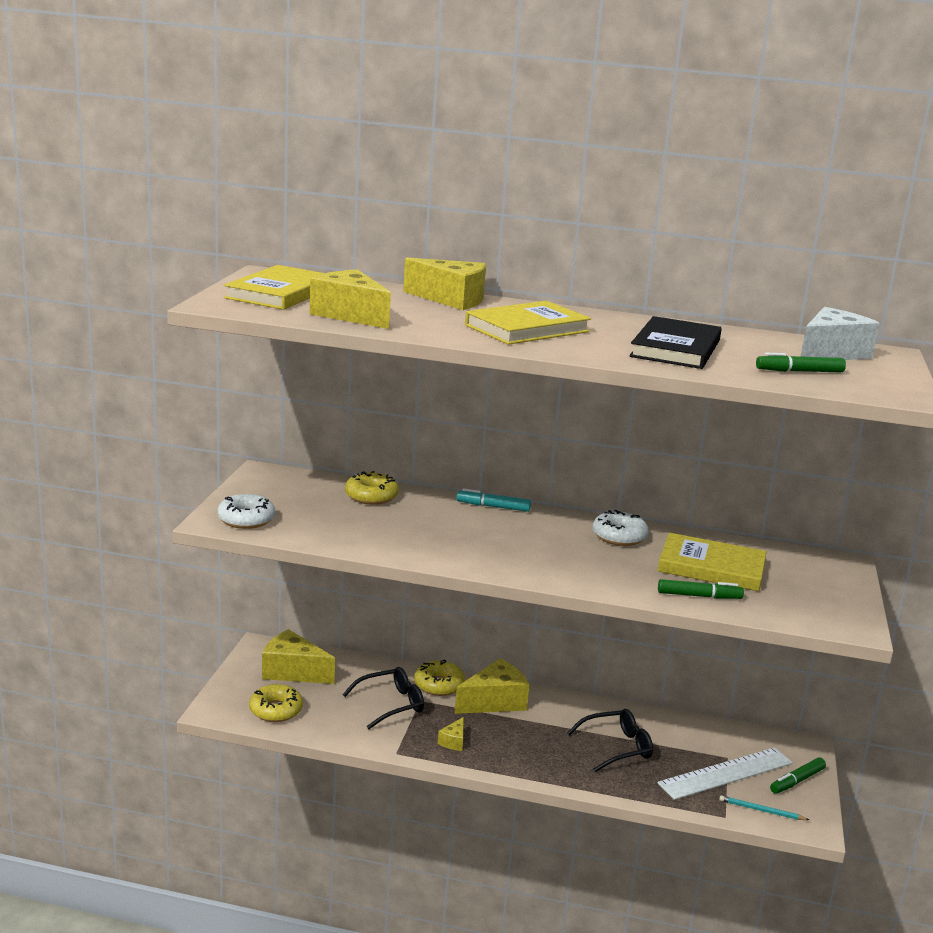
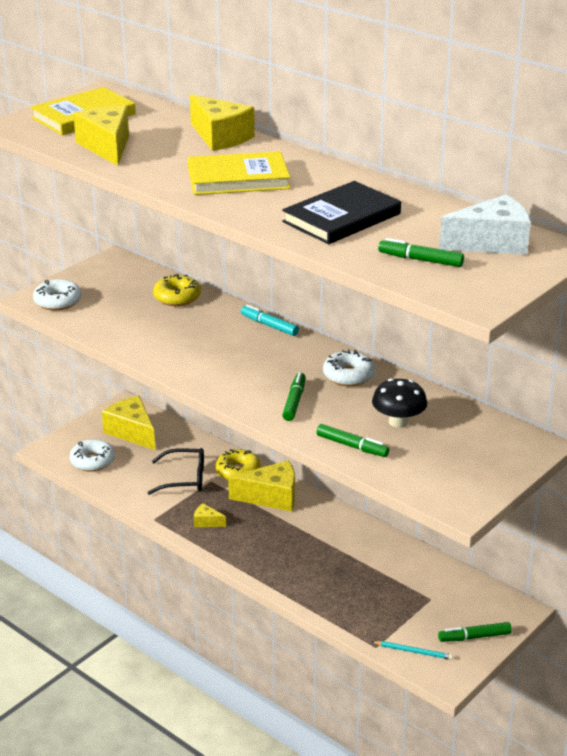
camera: 30 degrees right, 10 degrees up
(276, 710) = (92, 461): yellow donut -> white donut
(453, 741) = (206, 522): yellow cheese -> yellow cheese turned 60 degrees clockwise
(599, 568) = (294, 402): none -> green marker
(618, 747) = (340, 563): black glasses -> none
(711, 567) = (398, 422): yellow book -> black mushroom
(726, 773) = (414, 612): white ruler -> none
(761, 810) = (413, 651): turquoise pencil -> turquoise pencil turned 150 degrees clockwise

